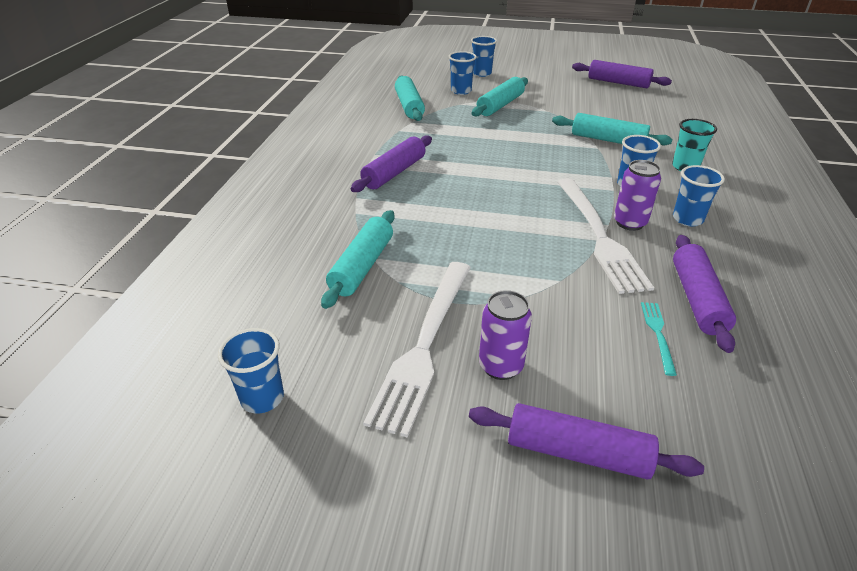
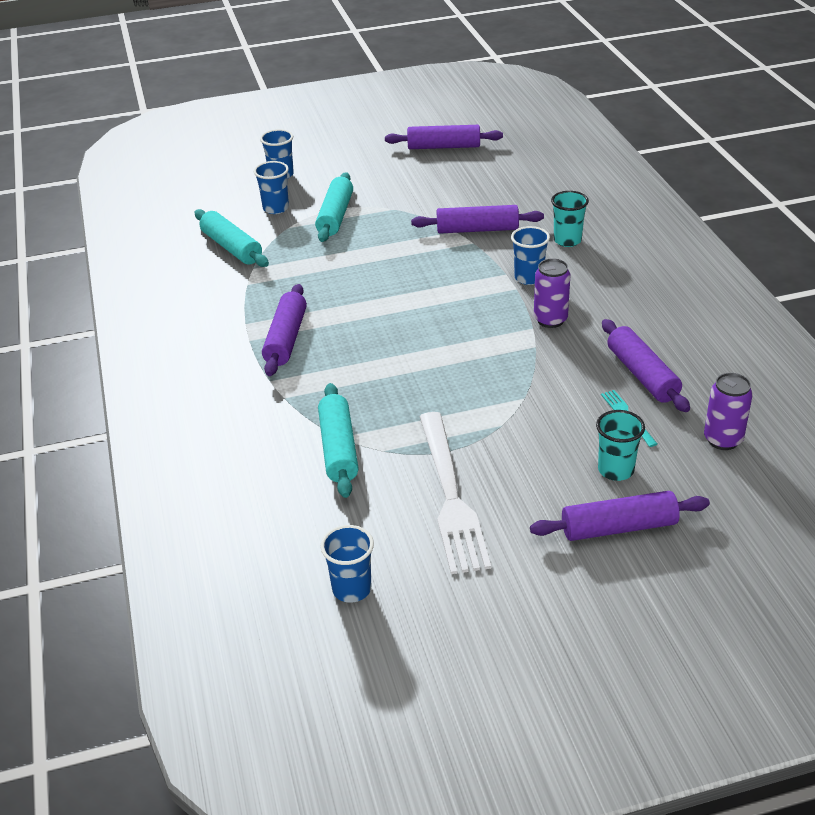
camera: 25 degrees left, 0 degrees up
(500, 366) = (524, 488): purple can -> purple can (723, 440)
(598, 235) = (531, 342): white fork -> none
(608, 140) = (477, 229): turquoise rolling pin -> purple rolling pin
(612, 385) = (615, 470): none -> turquoise cup
(687, 219) = (597, 299): blue cup -> none

